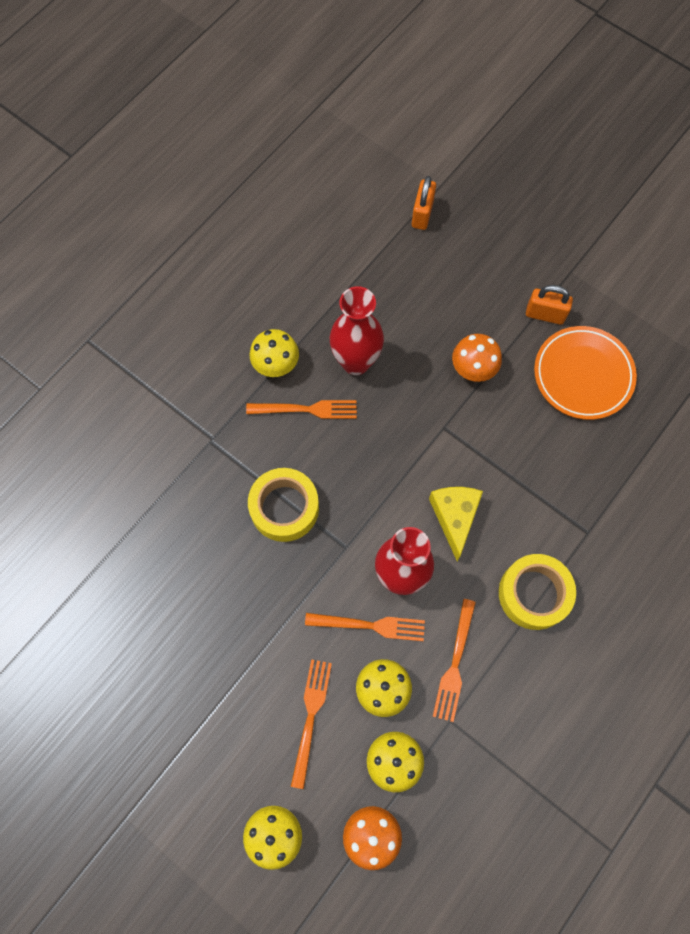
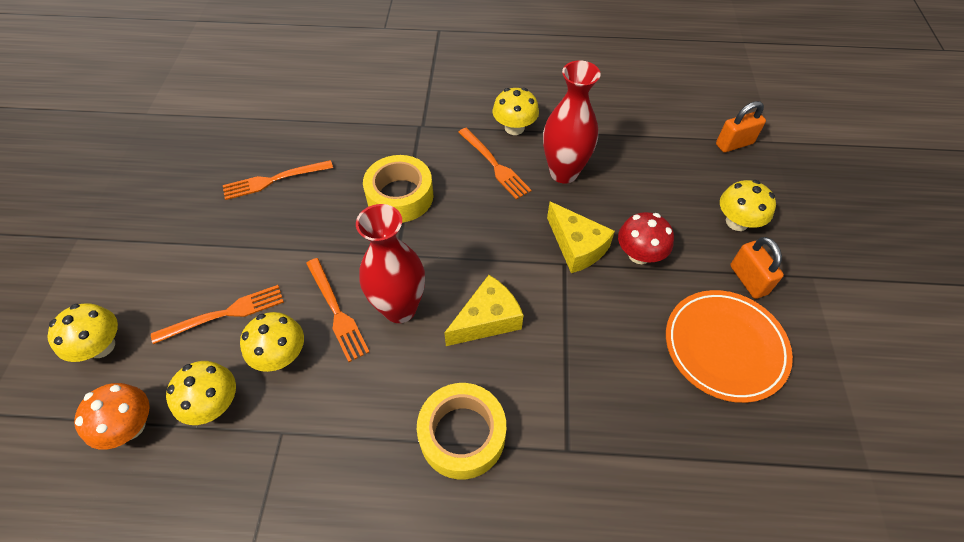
camera: 55 degrees right, 15 degrees down
(435, 407) = (577, 246): none -> yellow cheese
(455, 665) = (341, 403): orange fork -> orange fork (273, 180)
(473, 368) = (639, 254): orange mushroom -> red mushroom
(493, 278) = (737, 222): none -> yellow mushroom

